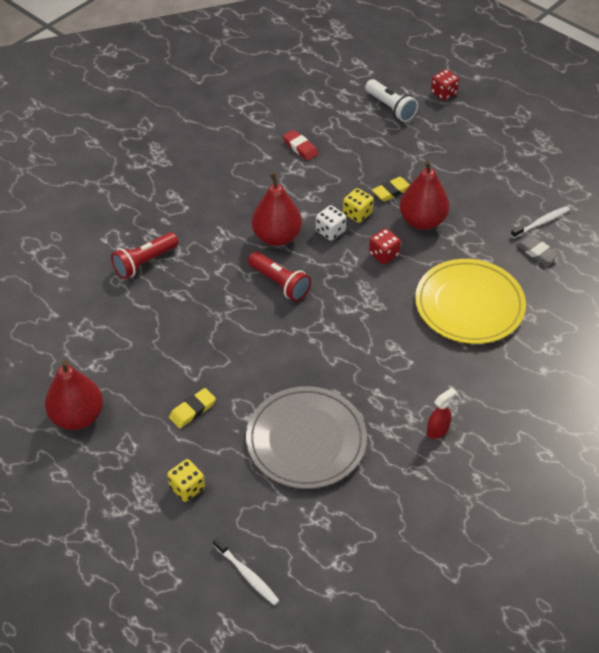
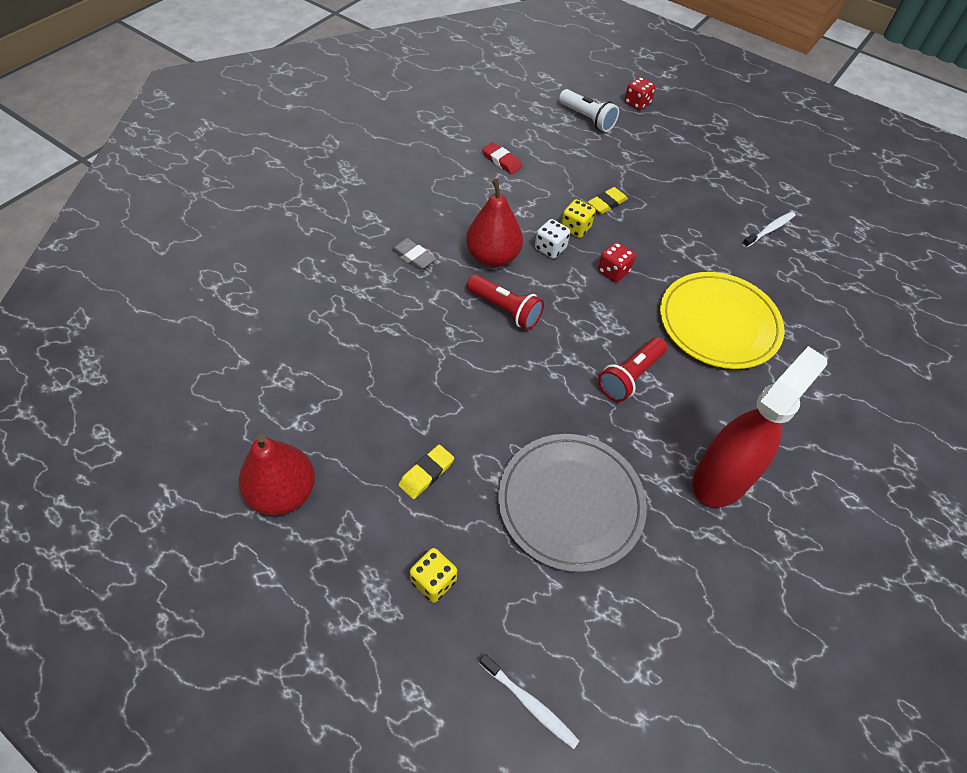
camera: 10 degrees left, 5 degrees up
(144, 262) = (347, 293): red flashlight -> red flashlight (630, 376)
(422, 221) = (646, 233): red pear -> none
(437, 430) = (721, 478): red spray bottle -> red spray bottle, size x2.50
(536, 252) = (773, 261): grey eraser -> grey eraser (413, 256)

